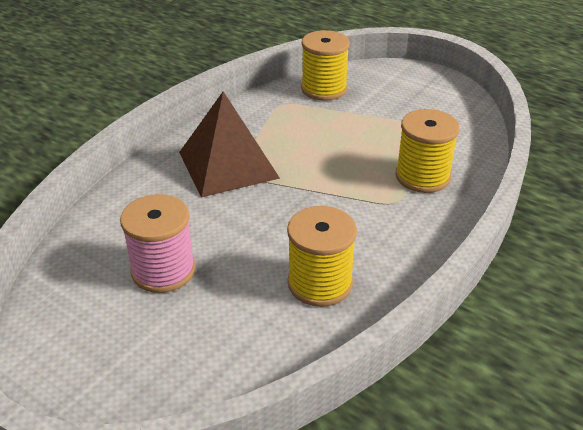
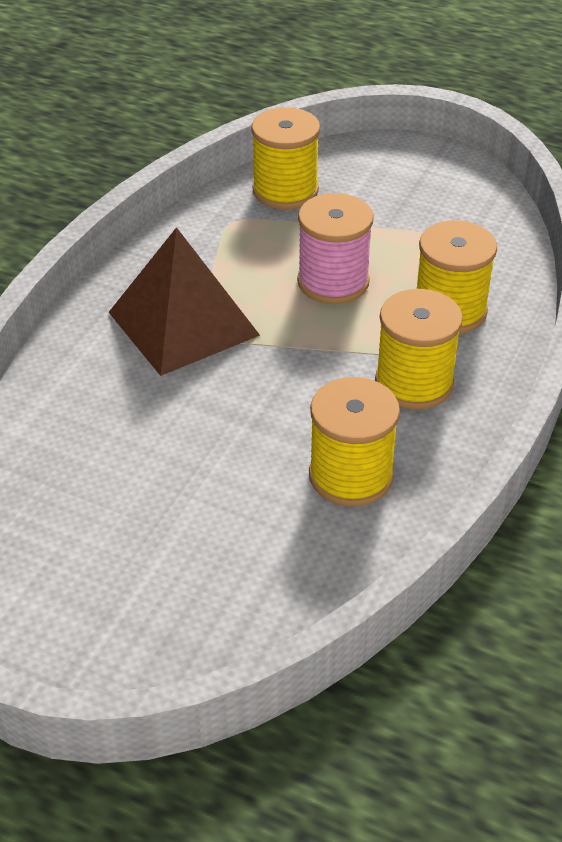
camera: 10 degrees left, 5 degrees up
(163, 270) = (142, 485): pink spool -> pink spool (333, 282)
(384, 223) = (414, 383): none -> yellow spool

